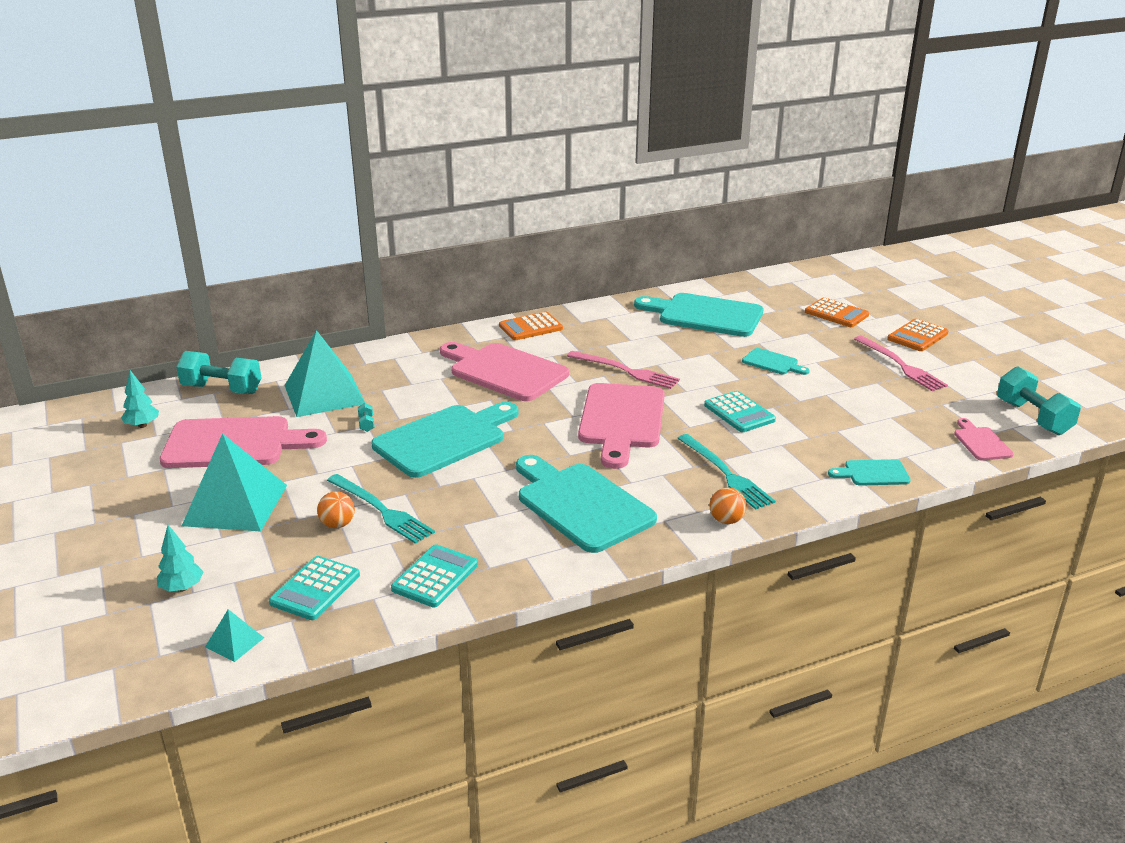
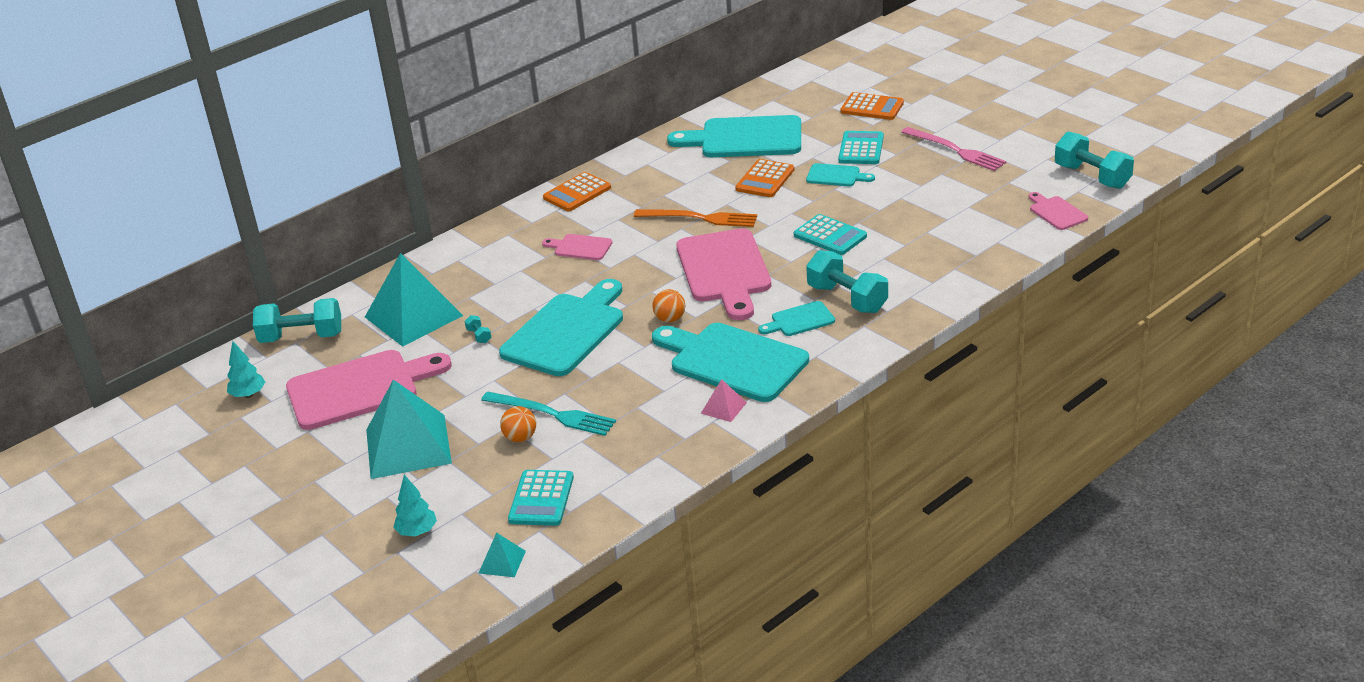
camera: 15 degrees left, 5 degrees up
(435, 577) = (642, 459): turquoise calculator -> turquoise calculator (861, 149)
(504, 371) = (580, 247): pink cutting board -> pink cutting board, size x0.48
(545, 547) = (723, 407): none -> pink pyramid
(626, 371) = (700, 218): pink fork -> orange fork
(725, 473) = (847, 299): turquoise fork -> turquoise dumbbell
(726, 520) = (869, 342): orange ball -> orange ball (670, 319)
(873, 473) = (976, 266): turquoise cutting board -> turquoise cutting board (799, 320)
(917, 336) = (958, 115): orange calculator -> orange calculator (765, 179)

